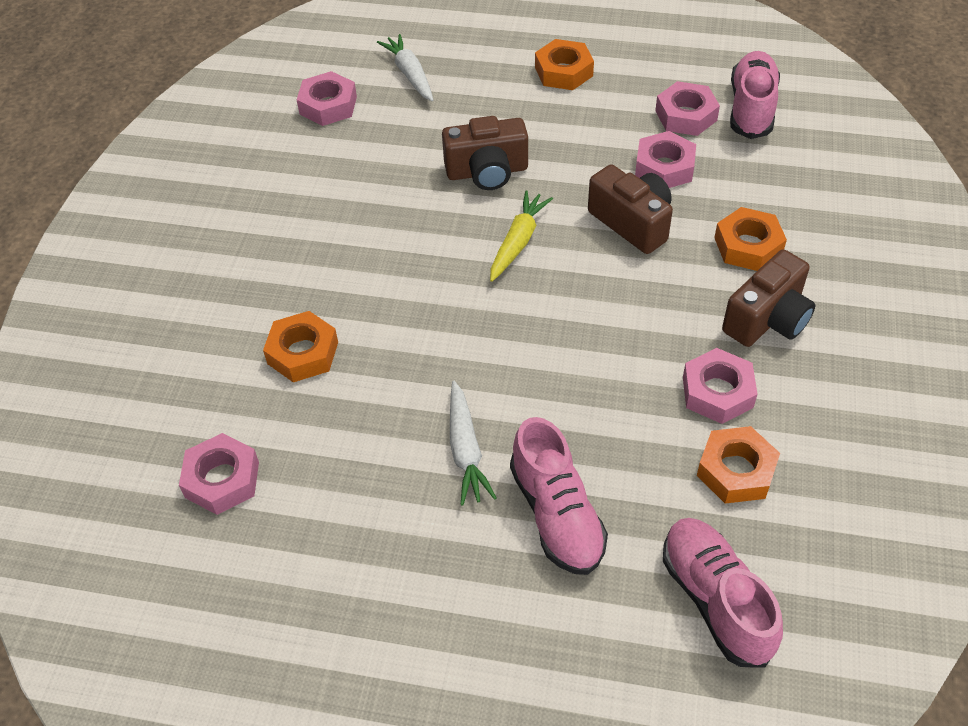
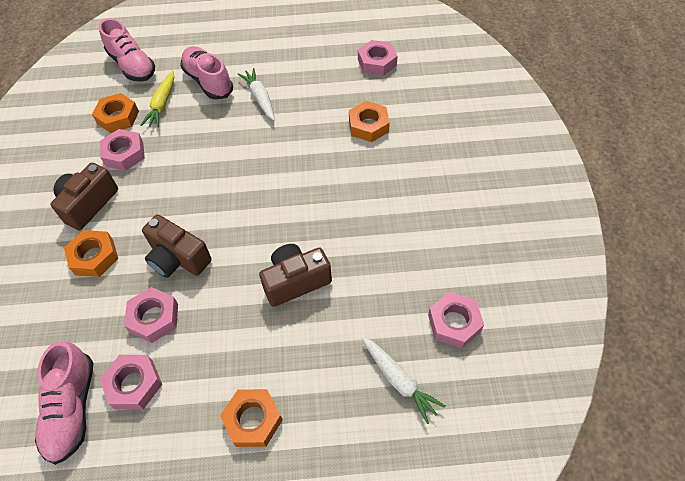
camera: 165 degrees right, 5 degrees up
(518, 242) = (258, 225): yellow carrot -> yellow carrot (162, 104)

